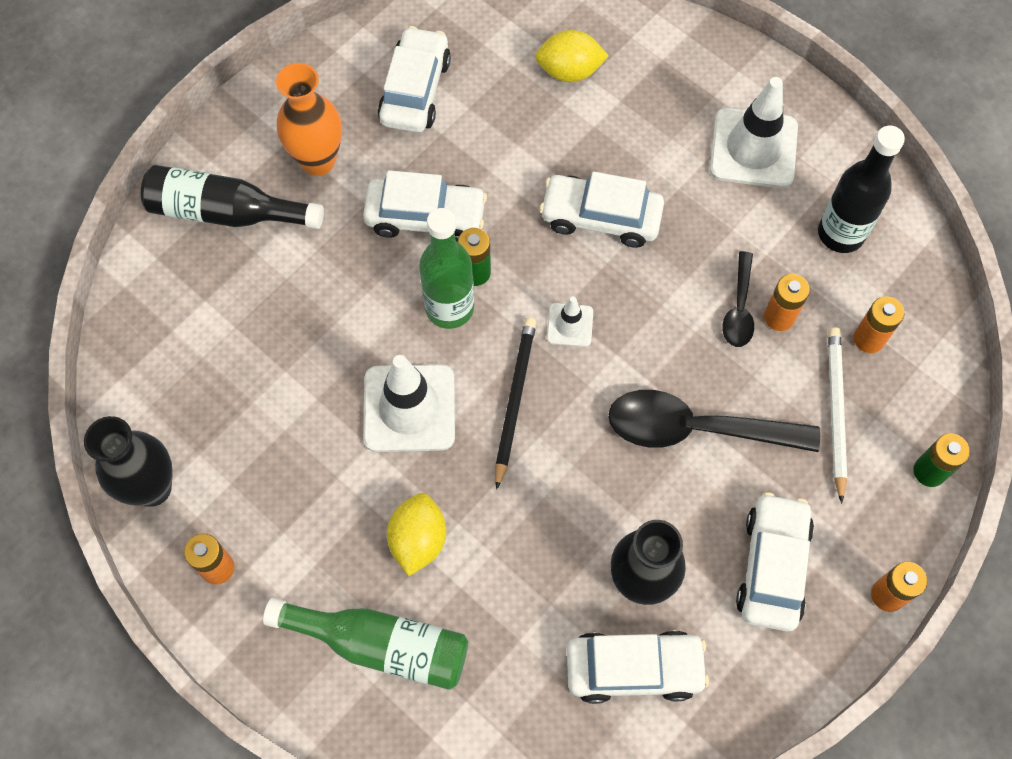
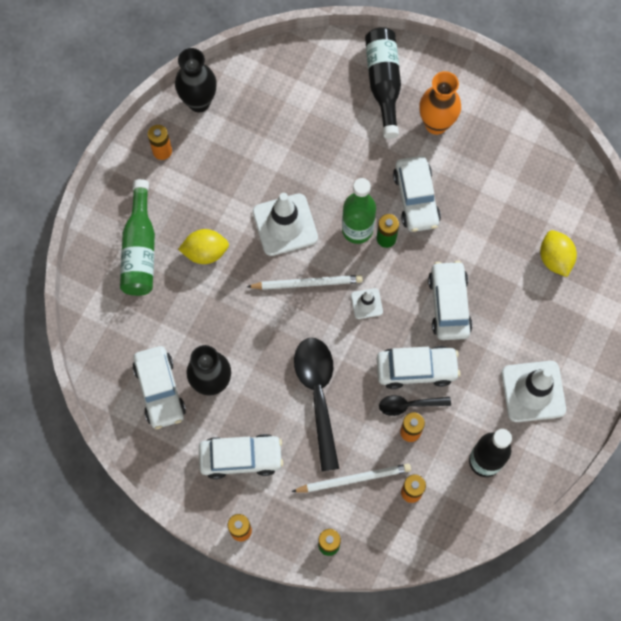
camera: 75 degrees right, 5 degrees up
(415, 90) = (507, 166): white car -> white car (416, 369)
(514, 400) = (307, 283): black pencil -> white pencil

